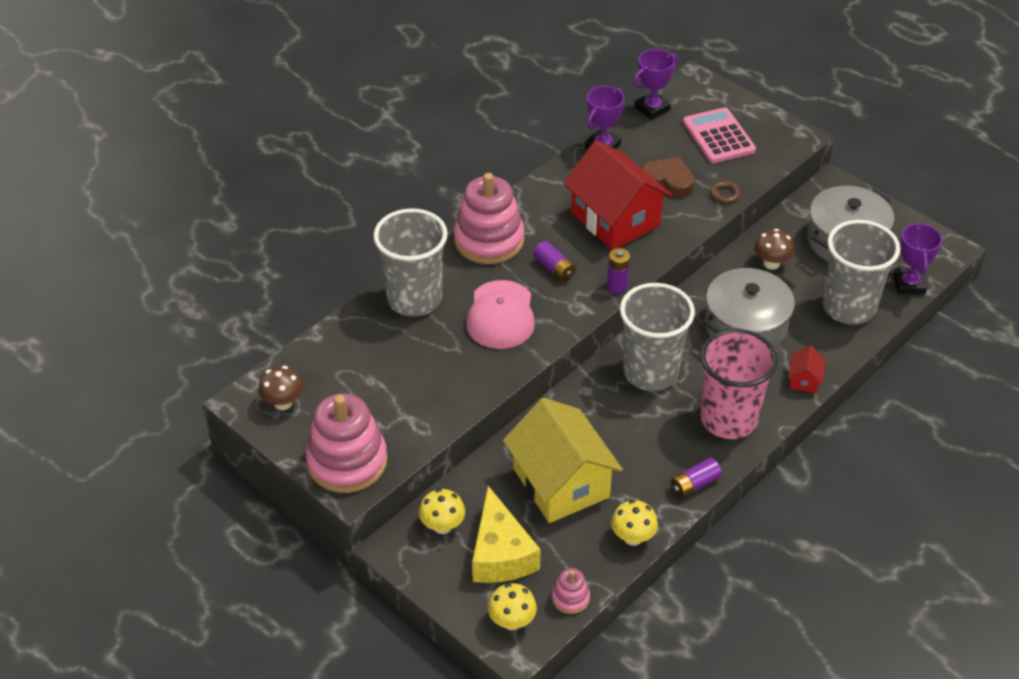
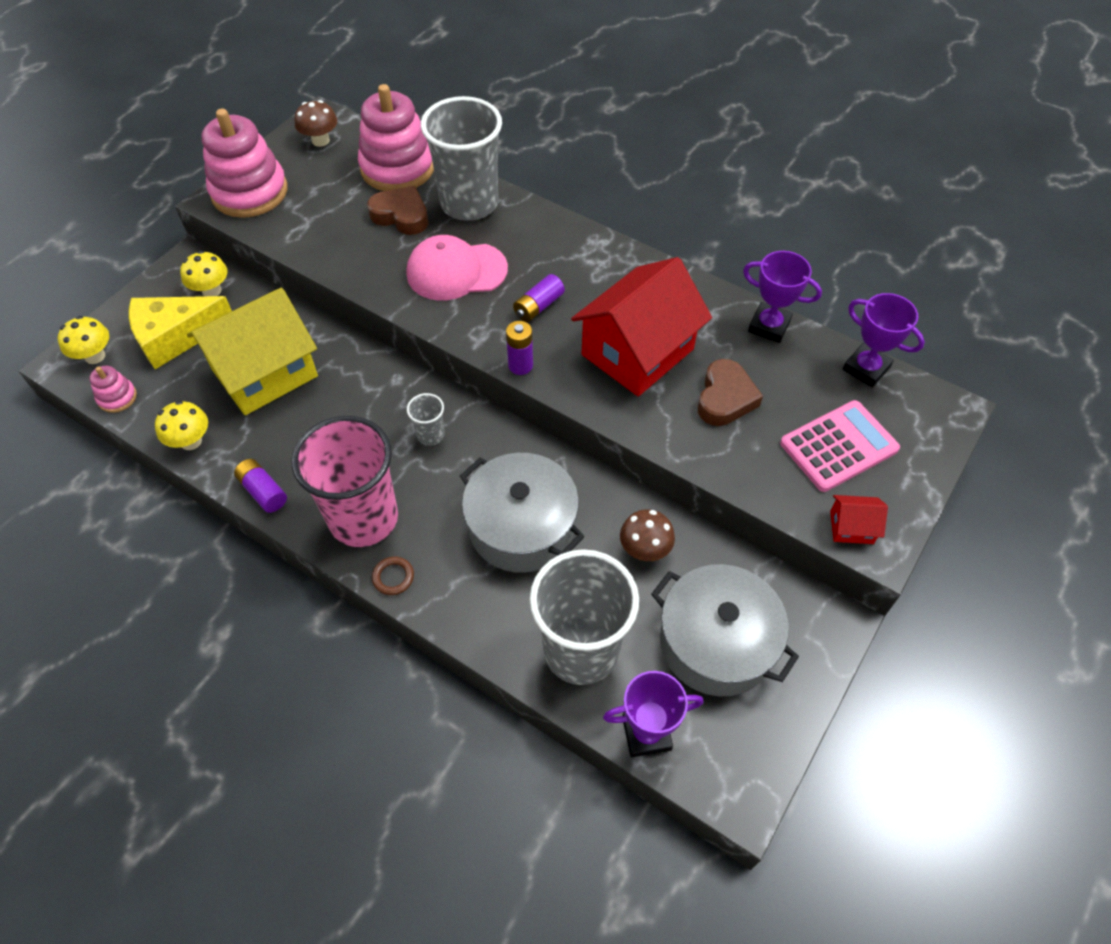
camera: 80 degrees right, 10 degrees up
(417, 347) = (401, 215): none -> brown heart
(489, 240) = (571, 246): pink stacking toy -> pink stacking toy (397, 168)
(650, 372) = (430, 435): grey cup -> grey cup, size x0.43
(725, 194) = (720, 462): brown ring -> brown ring (393, 577)
(804, 380) = (437, 599): red house -> red house (851, 527)

